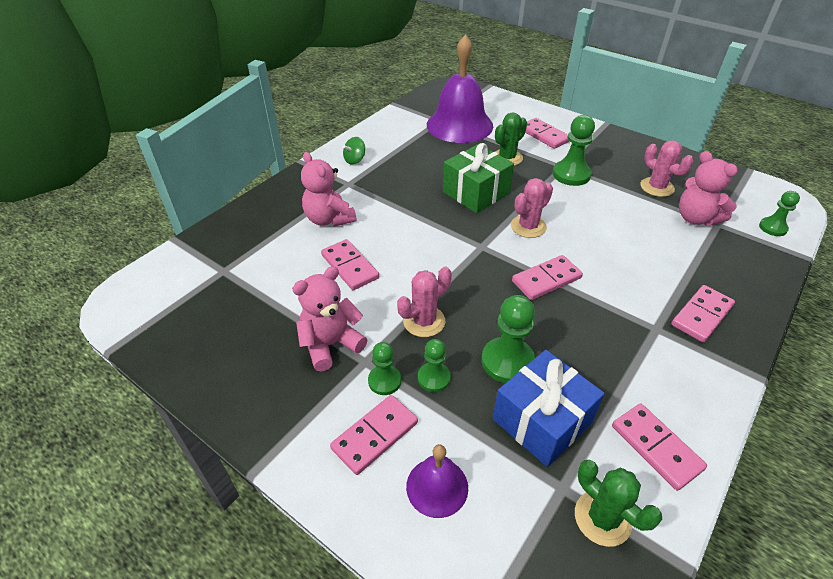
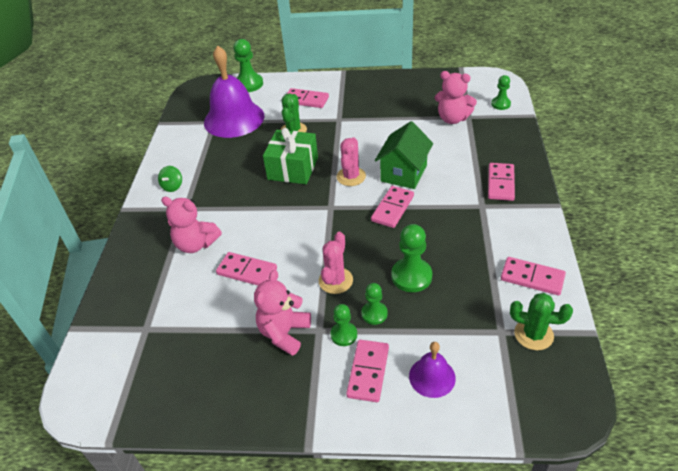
camera: 30 degrees left, 0 degrees up
(542, 420) = (460, 300): blue gift -> none
(571, 174) = (349, 123): green pawn -> green pawn (249, 84)
(589, 249) = (403, 173): none -> green house
(657, 187) = (413, 107): pink cactus -> none

